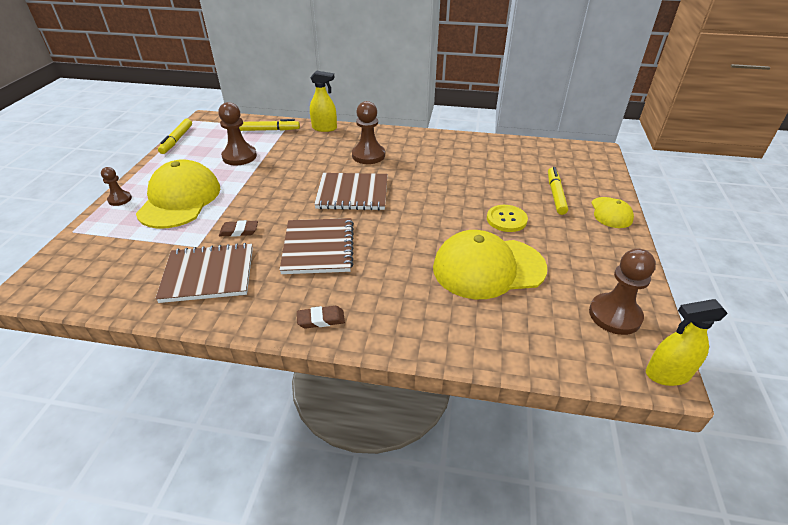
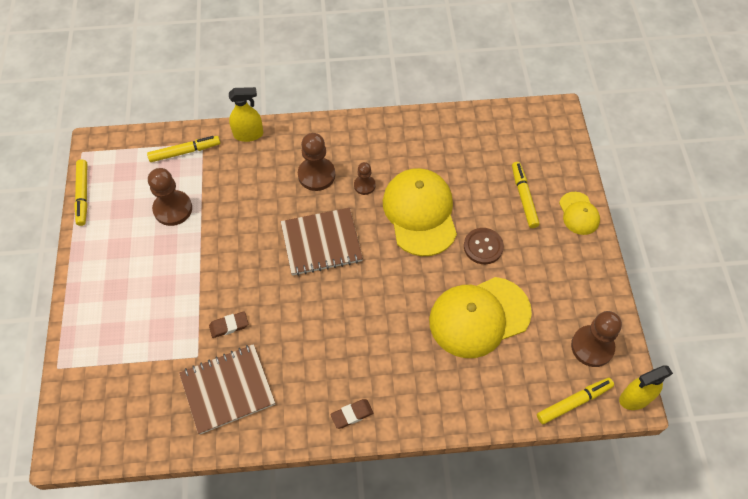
camera: 15 degrees left, 20 degrees up
(120, 199) = (77, 310): brown pawn -> brown pawn (364, 185)
(180, 199) = (143, 294): yellow cap -> yellow cap (420, 213)
(318, 248) = (316, 329): brown notebook -> none
(506, 219) = (483, 246): yellow button -> brown button
(585, 362) = (573, 402): none -> yellow marker

